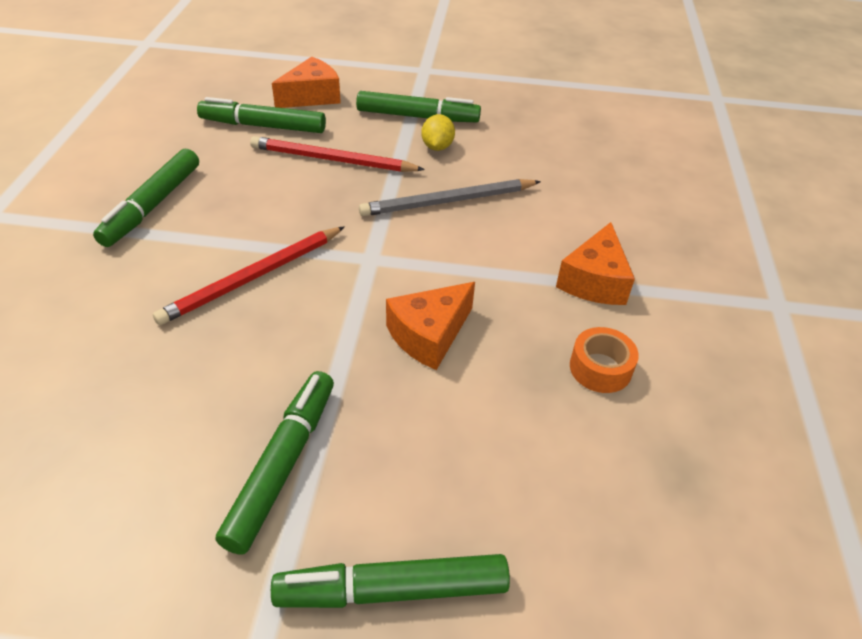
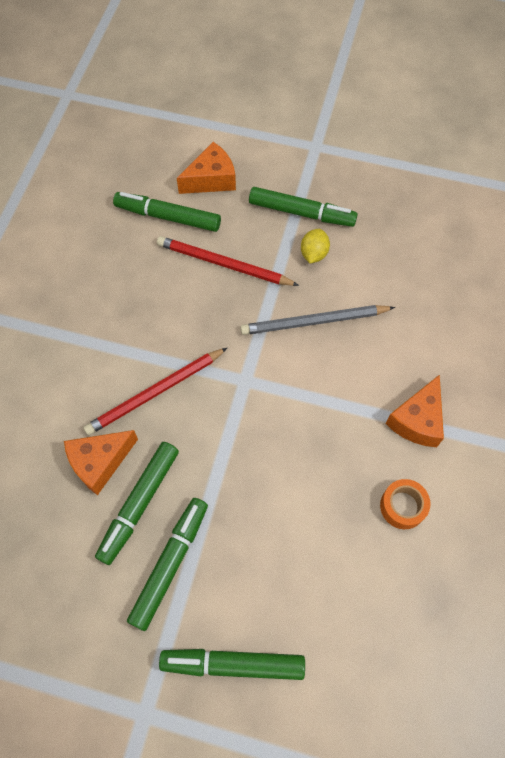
camera: 10 degrees right, 20 degrees up
(152, 205) = (79, 308): green marker -> green marker (139, 504)
(429, 335) = (281, 462): orange cheese -> orange cheese (100, 462)

